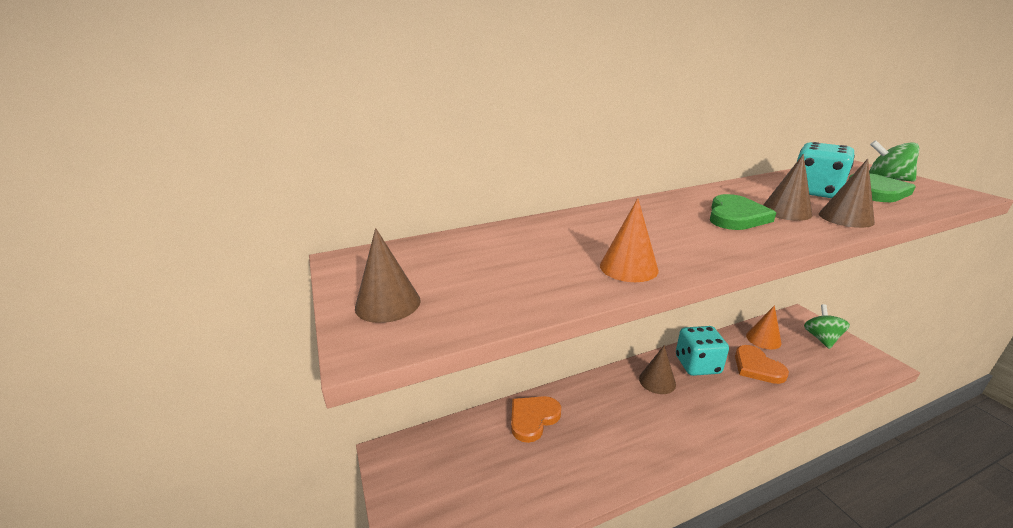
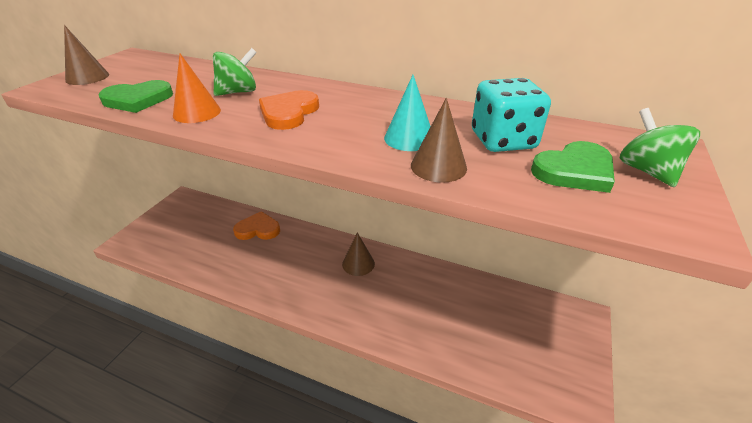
camera: 45 degrees right, 10 degrees up
(697, 365) = (406, 276): turquoise dice -> none
(736, 216) = (358, 122): green heart -> green heart (138, 100)
(757, 367) = (448, 311): orange heart -> orange heart (289, 113)
(763, 339) = (500, 302): orange cone -> none
(786, 211) = (409, 138): brown cone -> turquoise cone
(821, 338) = (563, 342): green spinning top -> green spinning top (238, 92)

